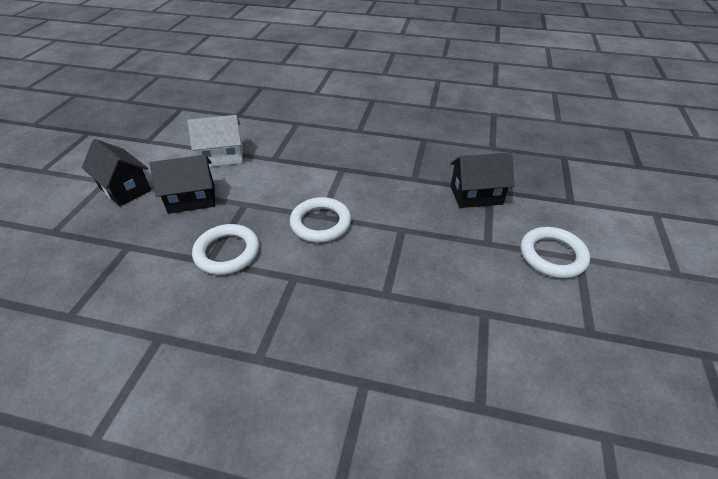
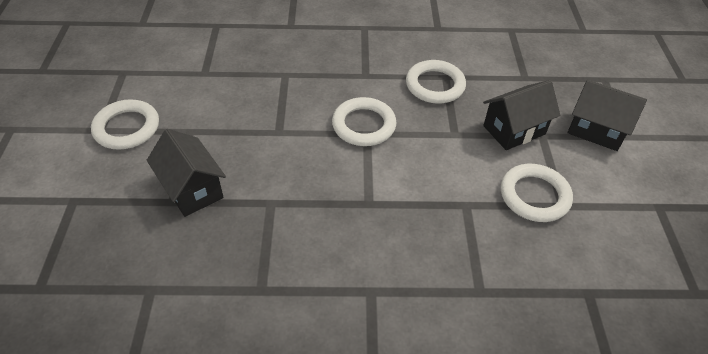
camera: 165 degrees right, 5 degrees up
(222, 156) = (534, 196): white house -> white ring
(476, 195) = (192, 189): black house -> black house turned 75 degrees clockwise

